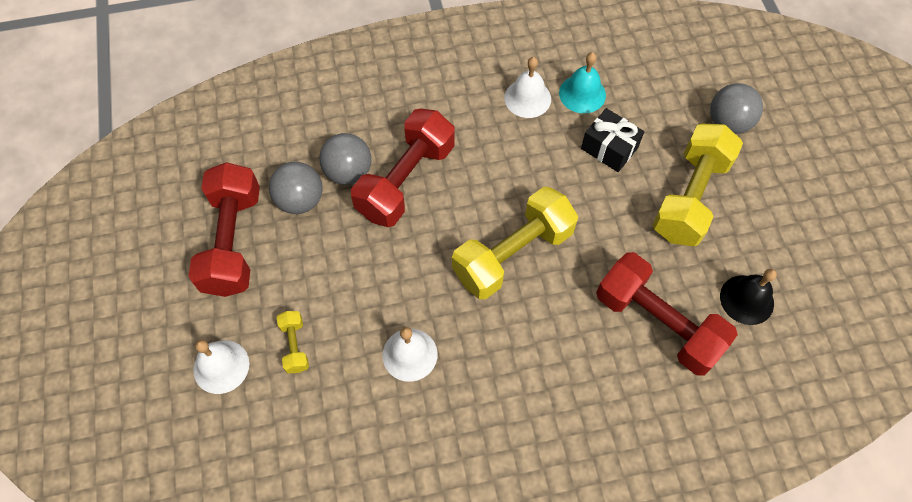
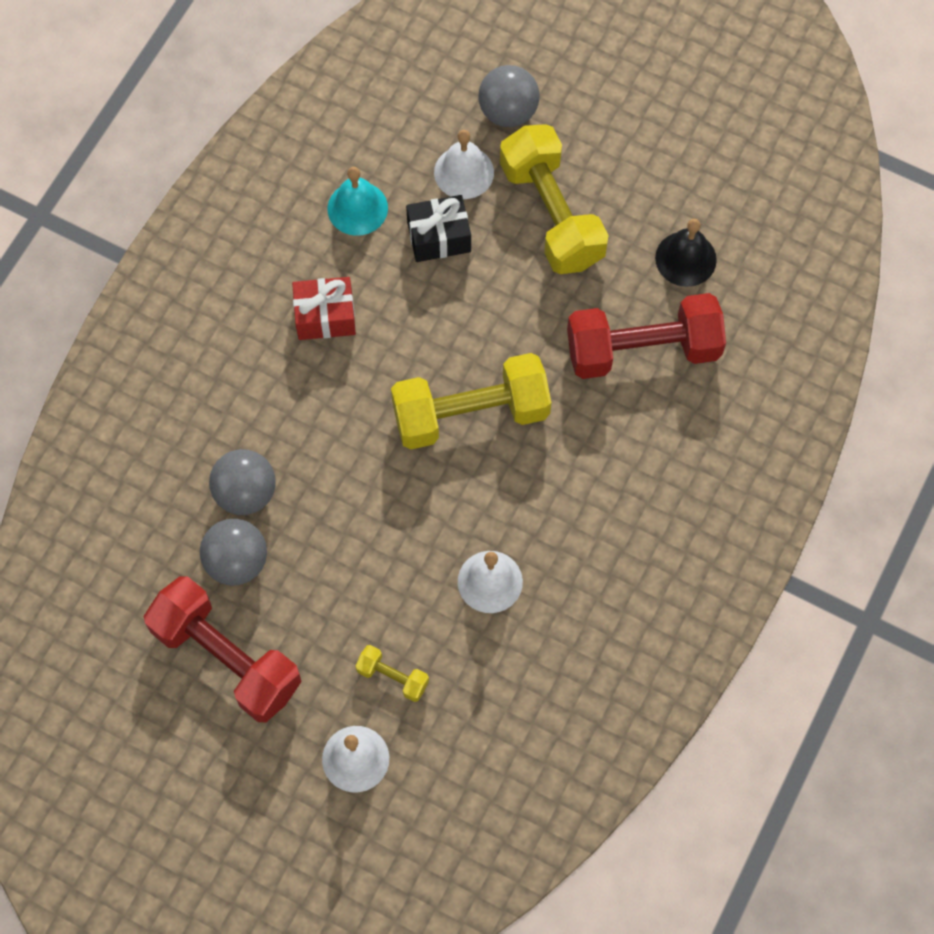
camera: 50 degrees left, 5 degrees up
(406, 180) = (305, 447): red dumbbell -> none
(498, 129) = (325, 316): none -> red gift
(513, 254) = (470, 414): yellow dumbbell -> yellow dumbbell turned 75 degrees clockwise
(527, 98) = (315, 261): white bell -> white bell (464, 172)

